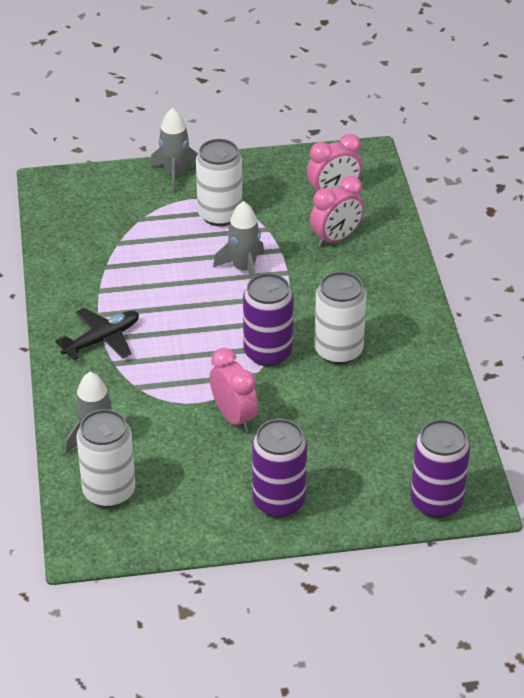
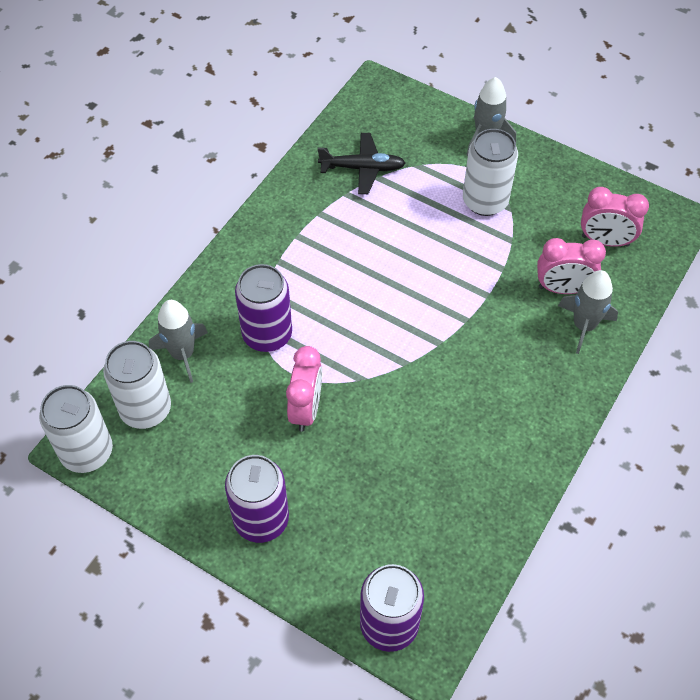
camera: 40 degrees right, 15 degrees up
(102, 340) = (277, 262): black plane -> black plane (363, 168)
(244, 269) = (453, 268): grey rocket -> grey rocket (584, 326)
(268, 353) = (393, 365): purple can -> purple can (267, 334)
(338, 351) = (454, 405): white can -> white can (87, 452)

